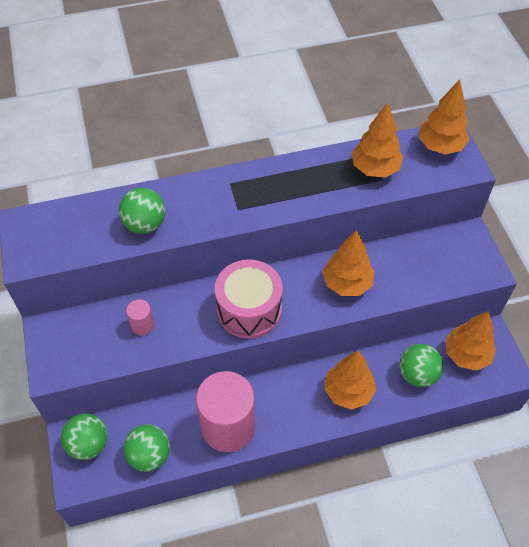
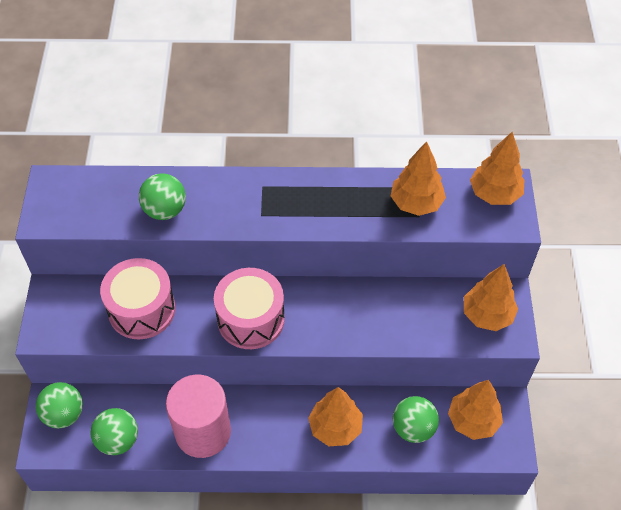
camera: 15 degrees right, 0 degrees up
(142, 325) = (142, 309): pink cylinder -> pink drum
(347, 283) = (359, 316): orange tree -> orange tree (487, 315)

